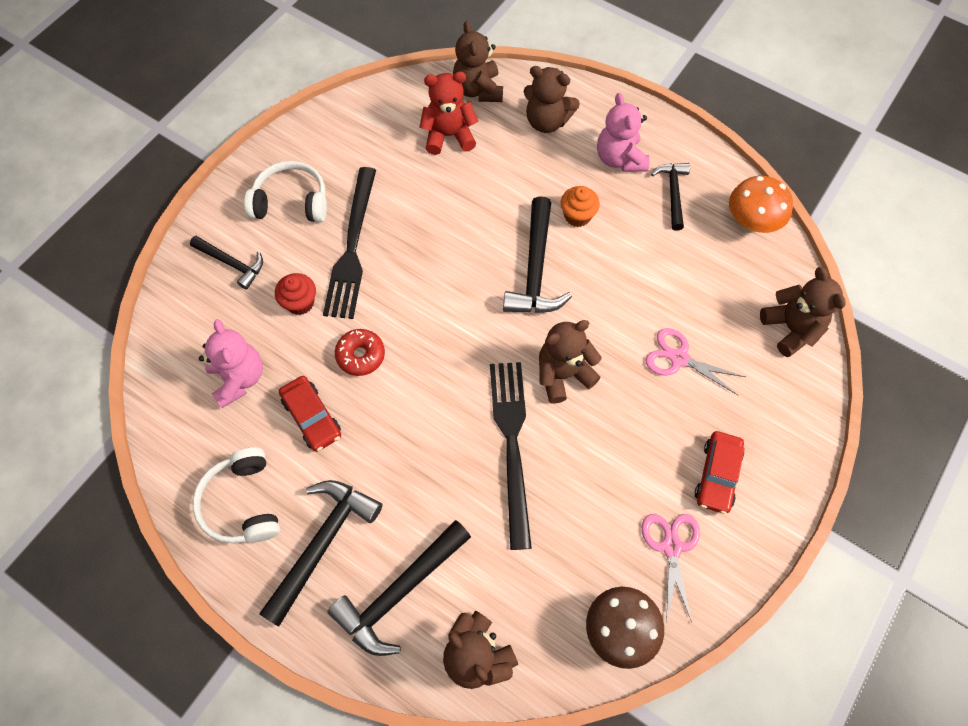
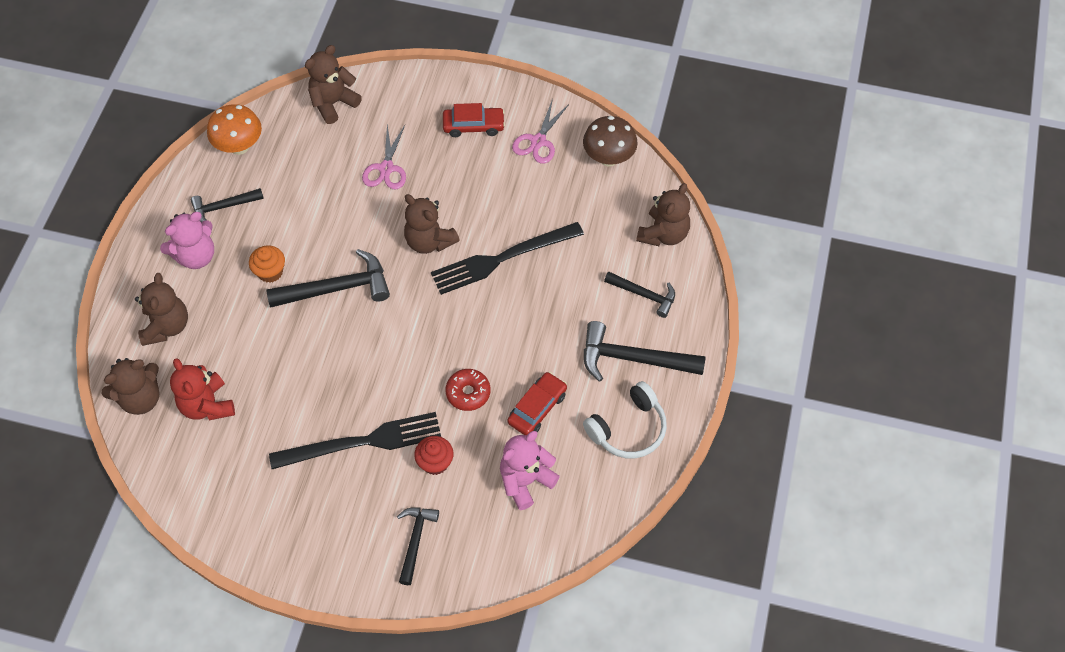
camera: 110 degrees left, 5 degrees down
(291, 202) = (329, 517): white headphones -> none
(399, 592) = (644, 295): black hammer -> black hammer, size x0.62
(671, 547) = (538, 141): pink scissors -> pink scissors turned 45 degrees counterclockwise

